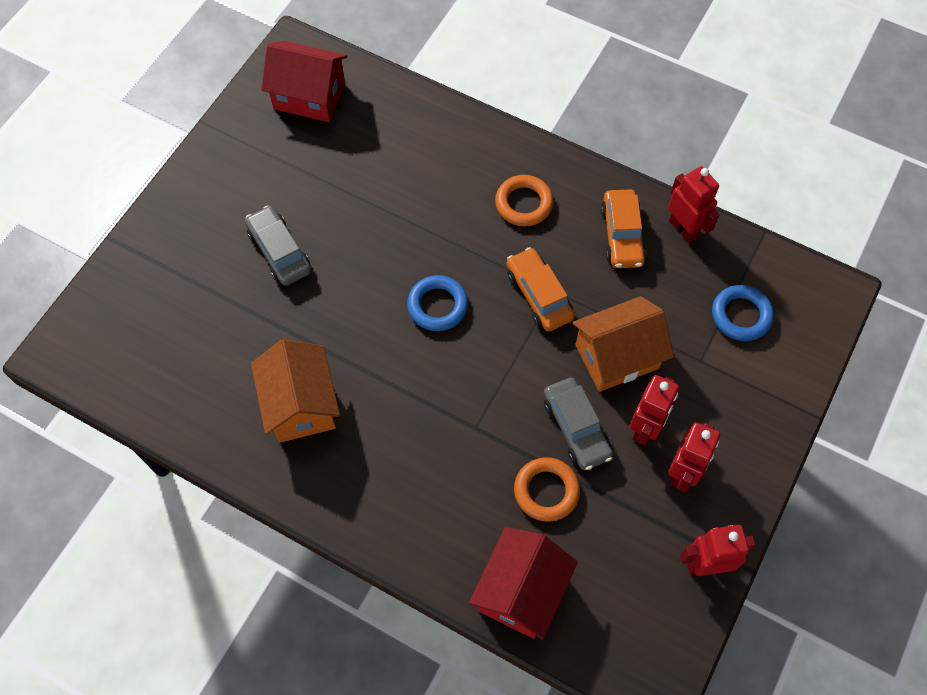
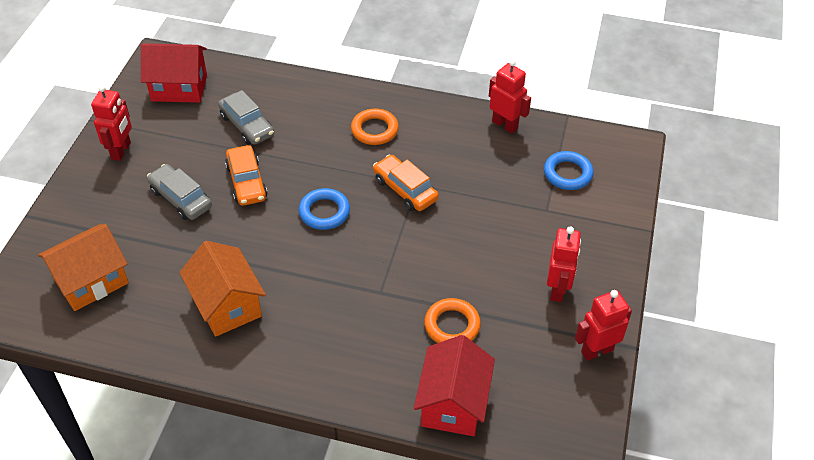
camera: 15 degrees left, 15 degrees down
(576, 428) = (463, 275): grey car -> grey car (247, 125)
(617, 356) = (480, 219): orange house -> orange house (91, 281)
(622, 235) = (458, 137): orange car -> orange car (246, 182)
(645, 428) = (518, 264): red robot -> red robot (121, 151)

